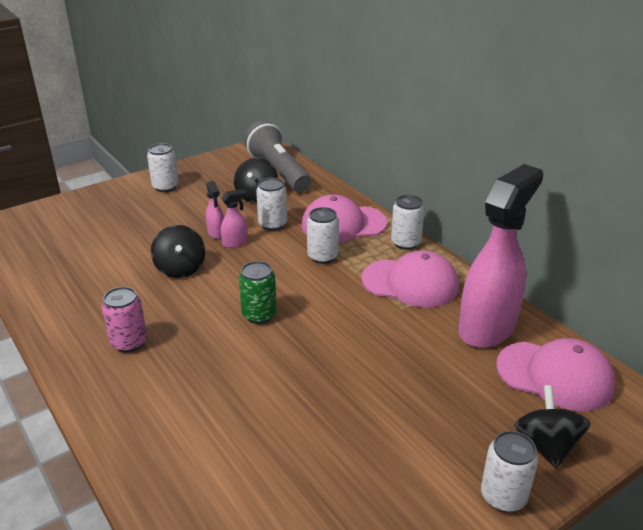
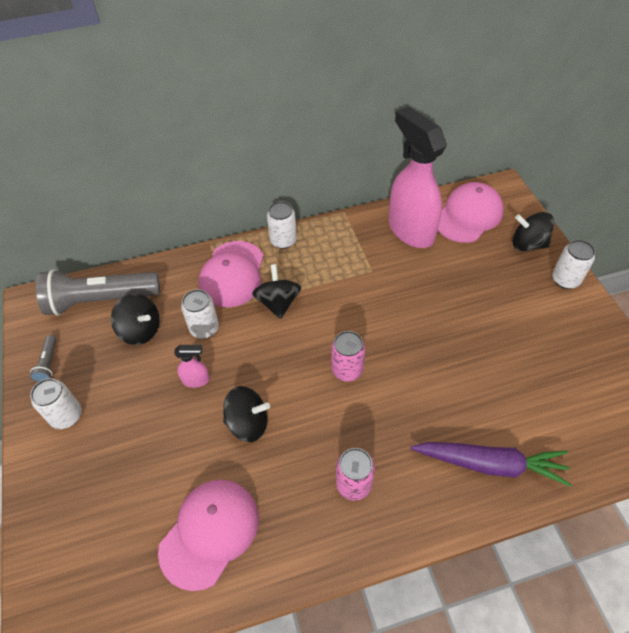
camera: 70 degrees left, 20 degrees up
(169, 443) = (490, 464): none -> purple carrot
(209, 168) = (48, 364): none -> grey flashlight
(235, 243) = (223, 367): pink spray bottle -> none
(259, 315) = (347, 370): green can -> pink can
(322, 256) = (278, 303): white can -> black spinning top
(410, 283) = (340, 255): pink cap -> pink cap (210, 533)

